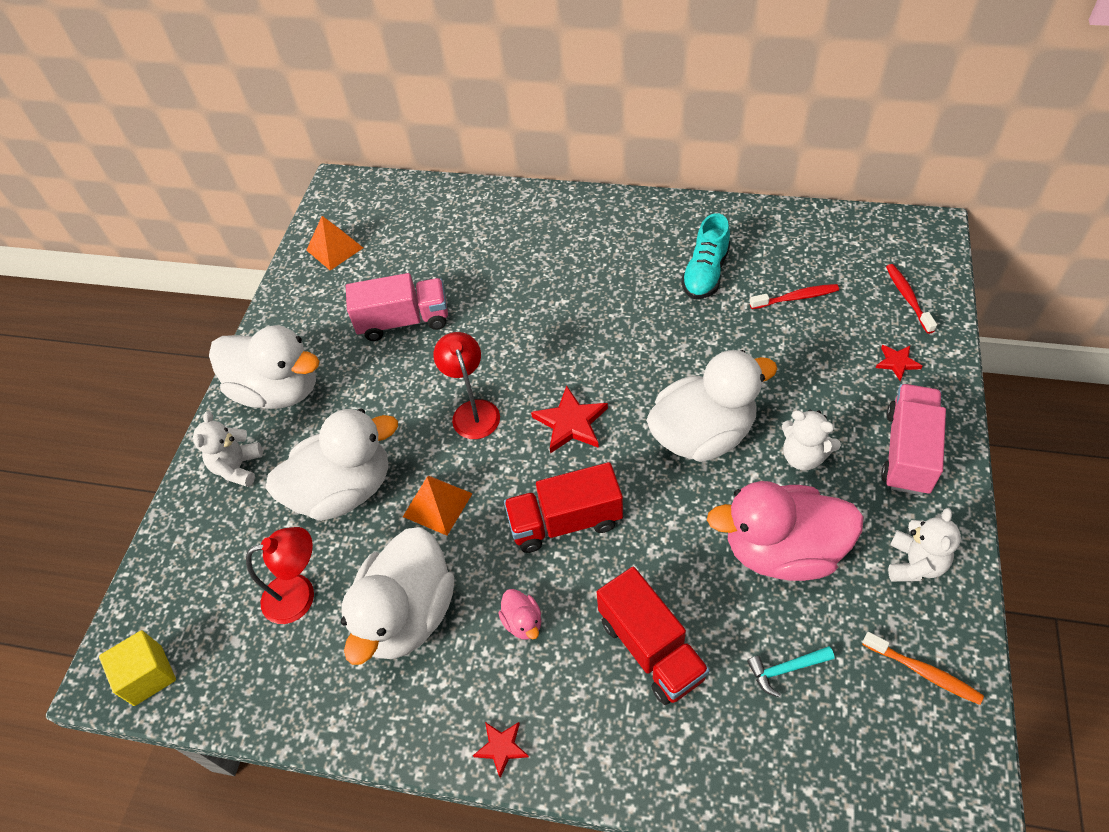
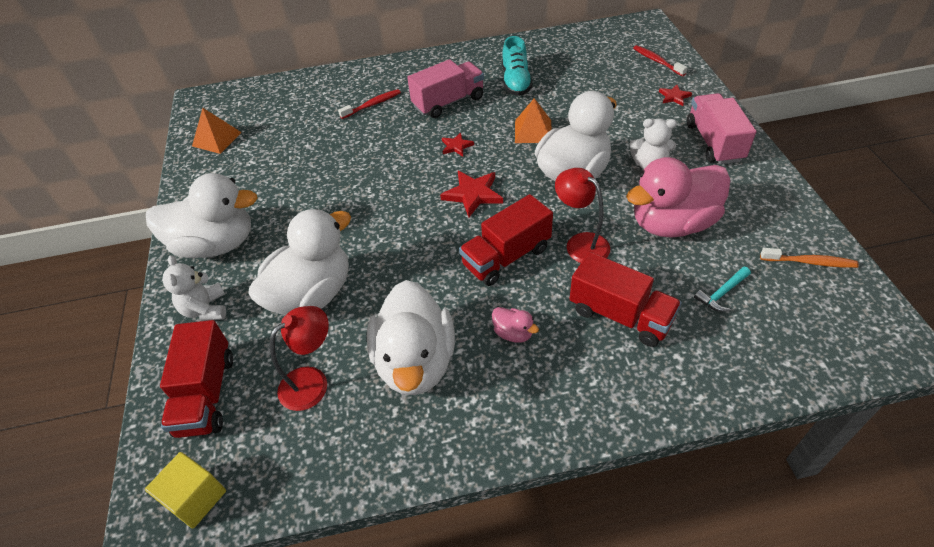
camera: 25 degrees left, 5 degrees down
(200, 567) = (206, 394): none -> red truck
(403, 321) = (302, 169): pink truck -> pink truck (448, 102)
(437, 505) = (398, 279): orange pyramid -> orange pyramid (533, 131)
(473, 411) = (392, 209): red lamp -> red lamp (580, 243)
(501, 747) = (548, 426): red star -> red star (456, 146)
(796, 298) = (586, 79): red toothbrush -> red toothbrush (372, 104)
(914, 564) = (761, 202): white teddy bear -> none

